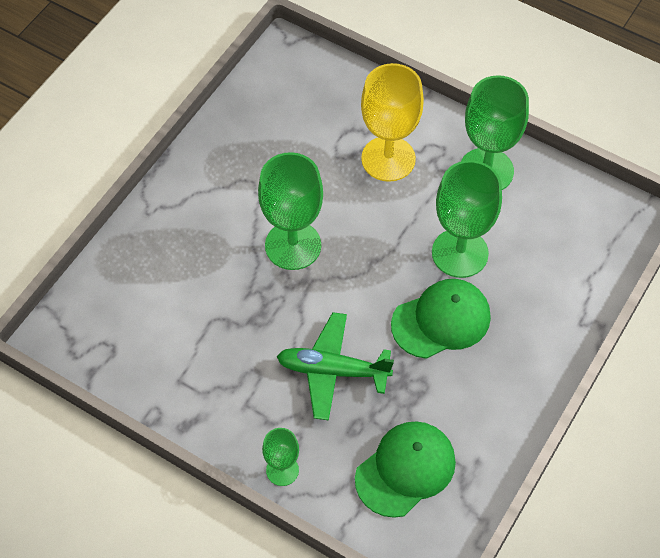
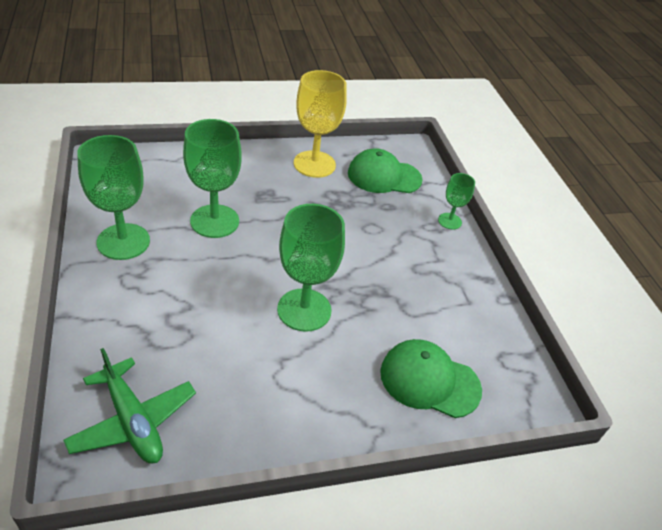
camera: 140 degrees left, 15 degrees down
(332, 371) = (368, 234): green plane -> green plane (132, 421)
(388, 159) = (163, 302): yellow goblet -> yellow goblet (314, 164)
(441, 320) = (276, 206): green cap -> green cap (429, 380)

